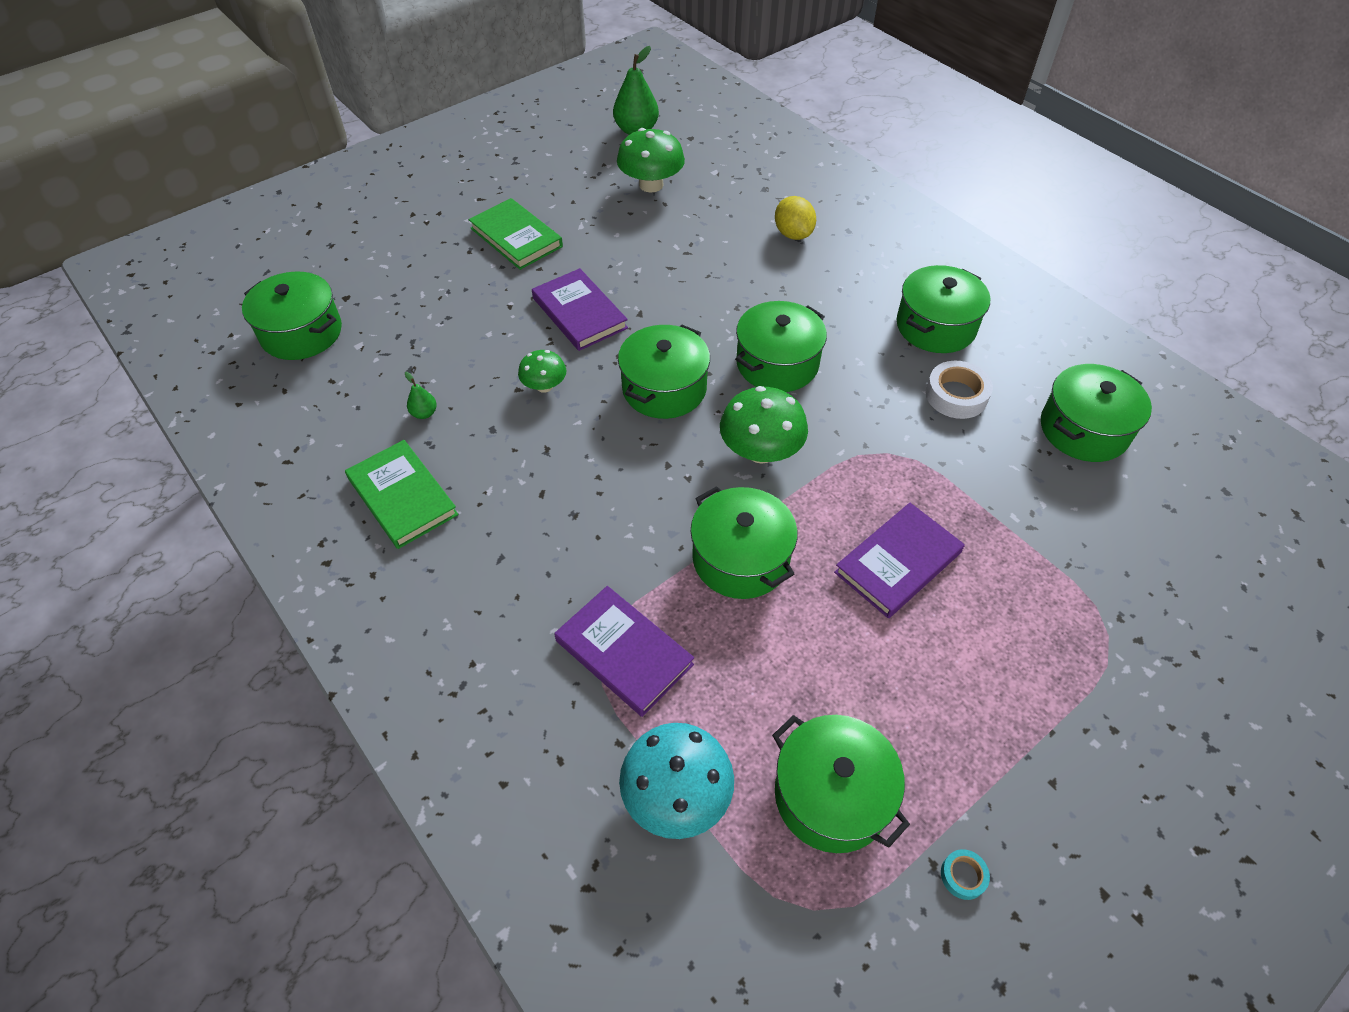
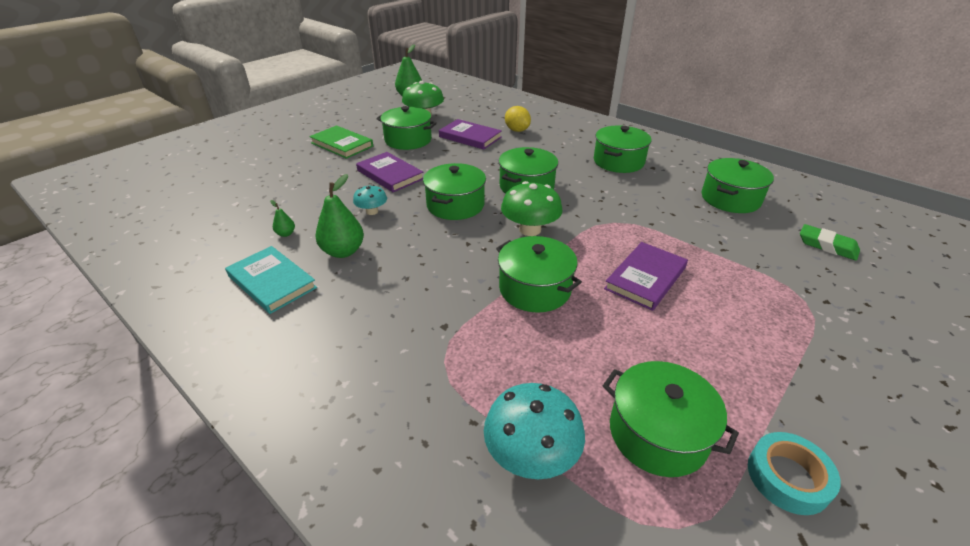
camera: 10 degrees left, 15 degrees down
(301, 333) = (192, 201): green pot -> green pot (408, 140)
(402, 497) = (272, 282): green book -> turquoise book
(497, 456) = (343, 251): none -> green pear
(544, 386) = (372, 211): green mushroom -> turquoise mushroom
(624, 653) = (462, 358): purple book -> purple book (470, 137)
(956, 395) = (645, 191): white tape -> none
(963, 876) = (787, 477): turquoise tape -> turquoise tape, size x1.95
(1191, 542) = (827, 246): none -> green eraser

